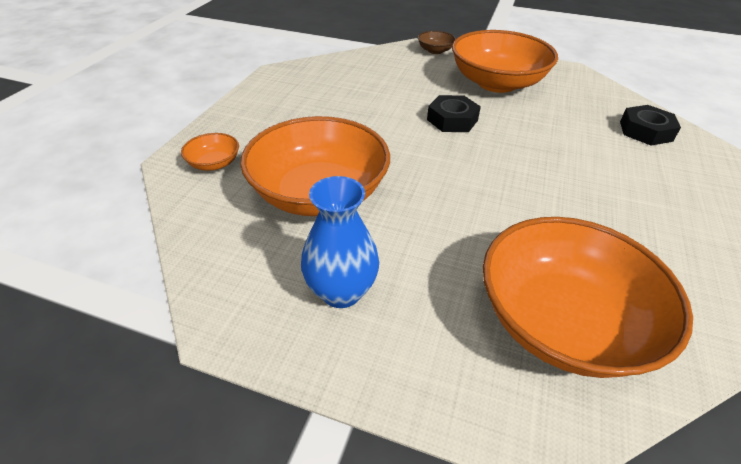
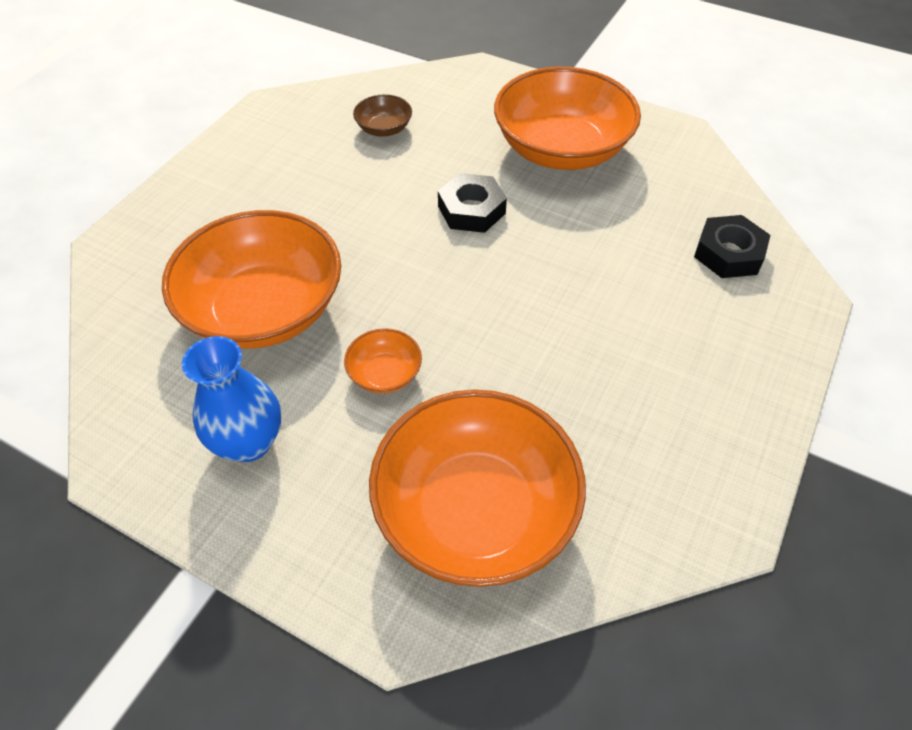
camera: 10 degrees right, 10 degrees up
(214, 163) = (154, 252): orange bowl -> orange bowl (385, 373)
(435, 51) = (499, 80): brown bowl -> brown bowl (384, 128)

